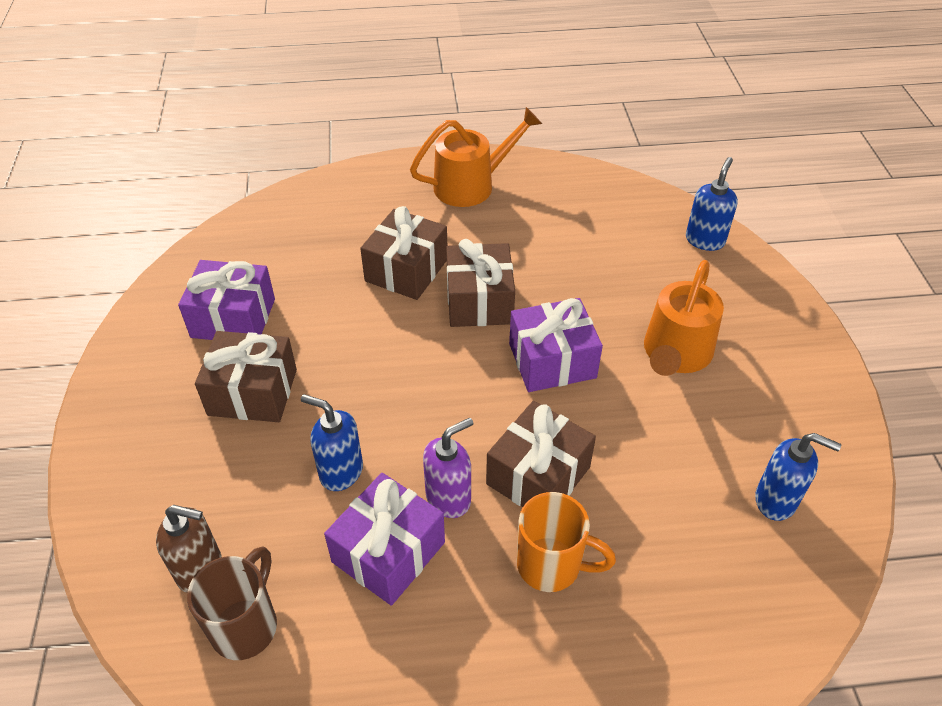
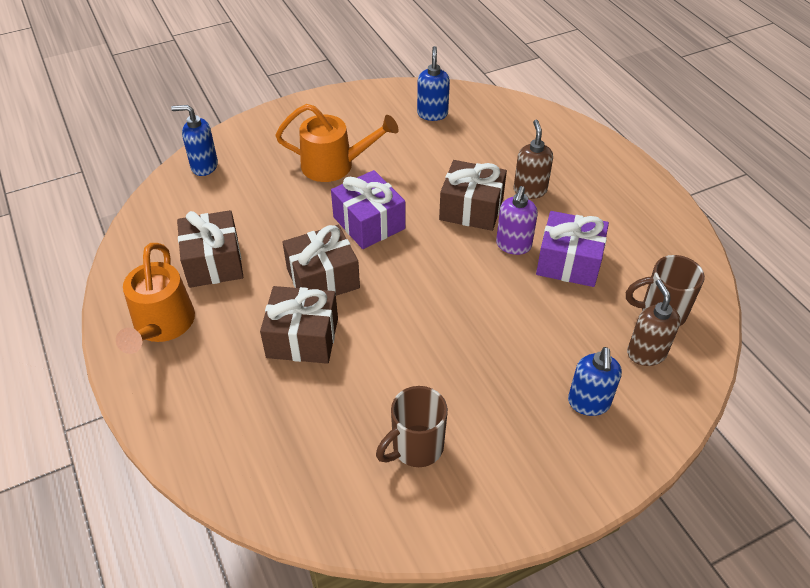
camera: 110 degrees left, 0 degrees up
(233, 318) = (416, 447): purple gift -> brown mug
(252, 392) = (489, 392): brown gift -> brown gift (214, 262)
(341, 472) = (527, 307): blue soap dispenser -> blue soap dispenser (588, 403)
(449, 498) = (513, 245): purple soap dispenser -> purple soap dispenser turned 105 degrees counterclockwise
(472, 185) = (162, 326): orange watering can -> orange watering can turned 135 degrees counterclockwise
(551, 565) = (530, 190): orange mug -> brown soap dispenser

